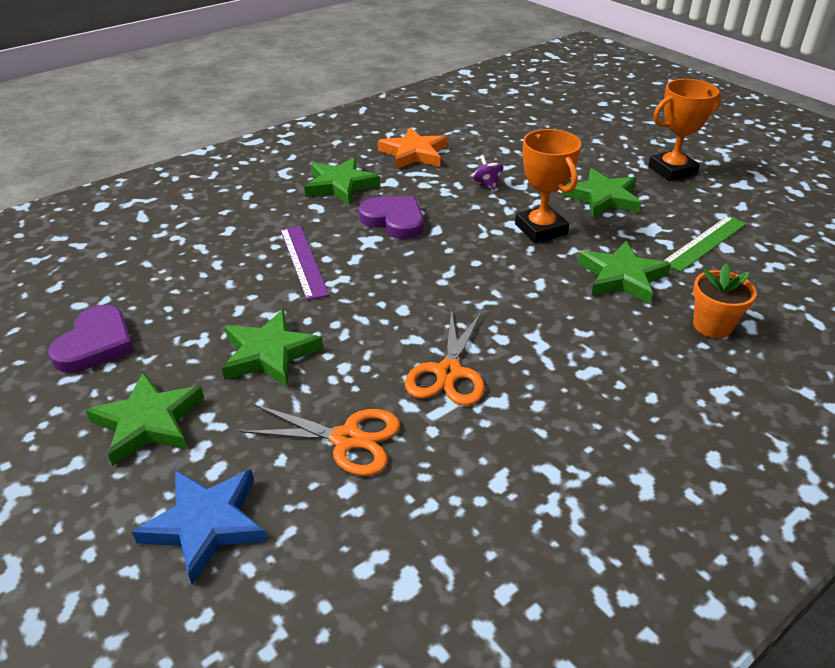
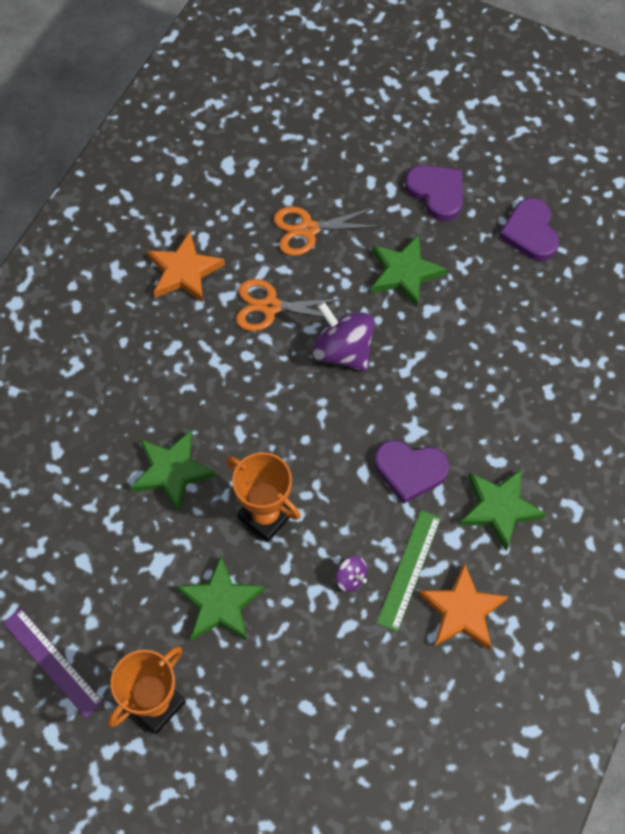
camera: 155 degrees right, 25 degrees up
(148, 422) = (437, 193): green star -> purple heart
(206, 524) = (350, 152): blue star -> none
(303, 261) = (452, 378): purple ruler -> purple ruler (53, 662)
(393, 310) = (343, 351): none -> purple spinning top
(449, 372) = (270, 307): orange scissors -> orange scissors turned 75 degrees counterclockwise
(544, 447) = (184, 271): none -> orange star
(705, 242) = (103, 560): green ruler -> green ruler (409, 570)
(712, 326) = (87, 436): orange flower pot -> none

